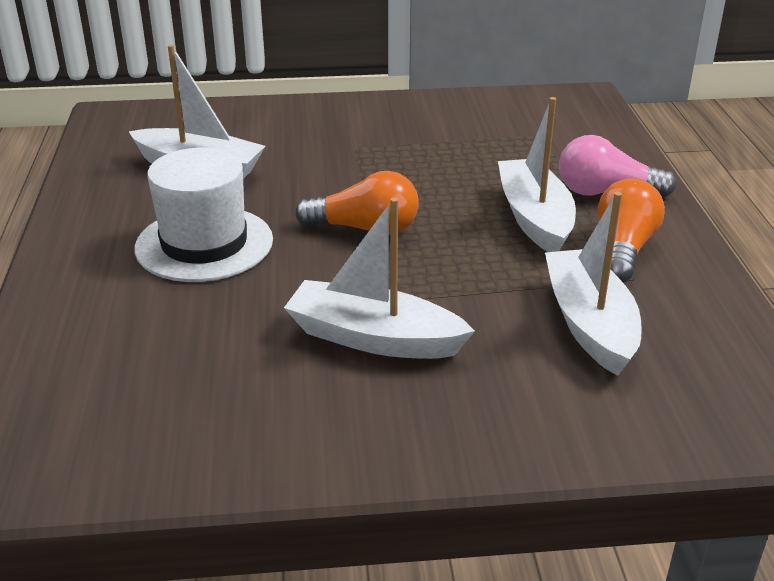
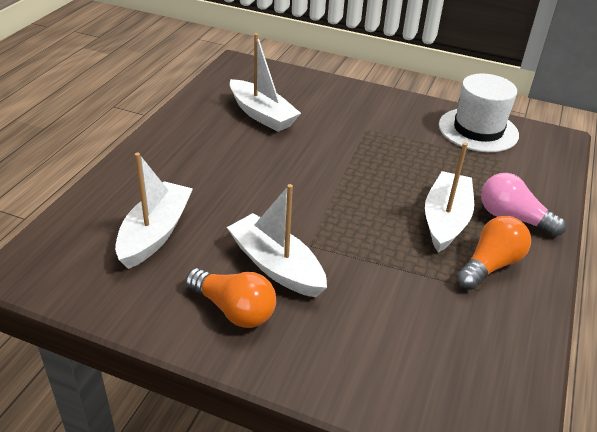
camera: 25 degrees right, 5 degrees up
(204, 244) = (227, 166): white hat -> white hat (478, 130)
(365, 229) = (328, 189): orange light bulb -> orange light bulb (234, 309)
(589, 323) = (421, 310): white boat -> white boat (155, 233)

